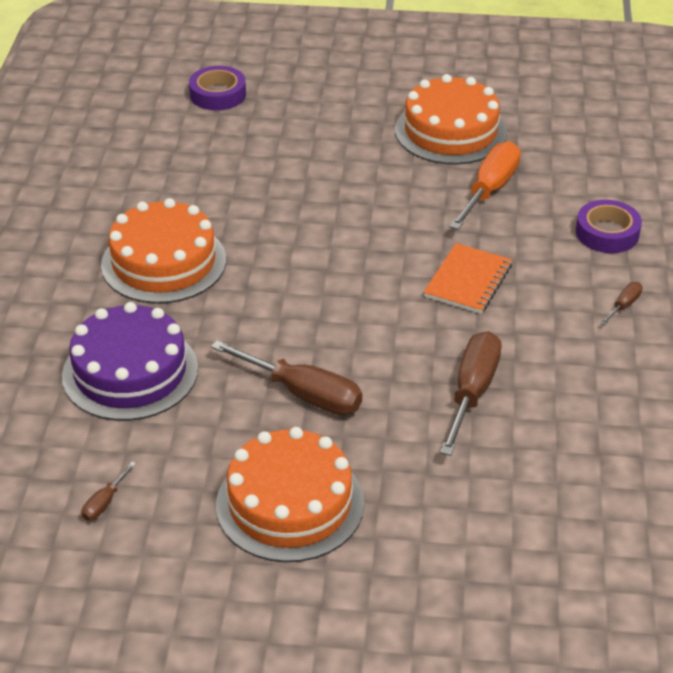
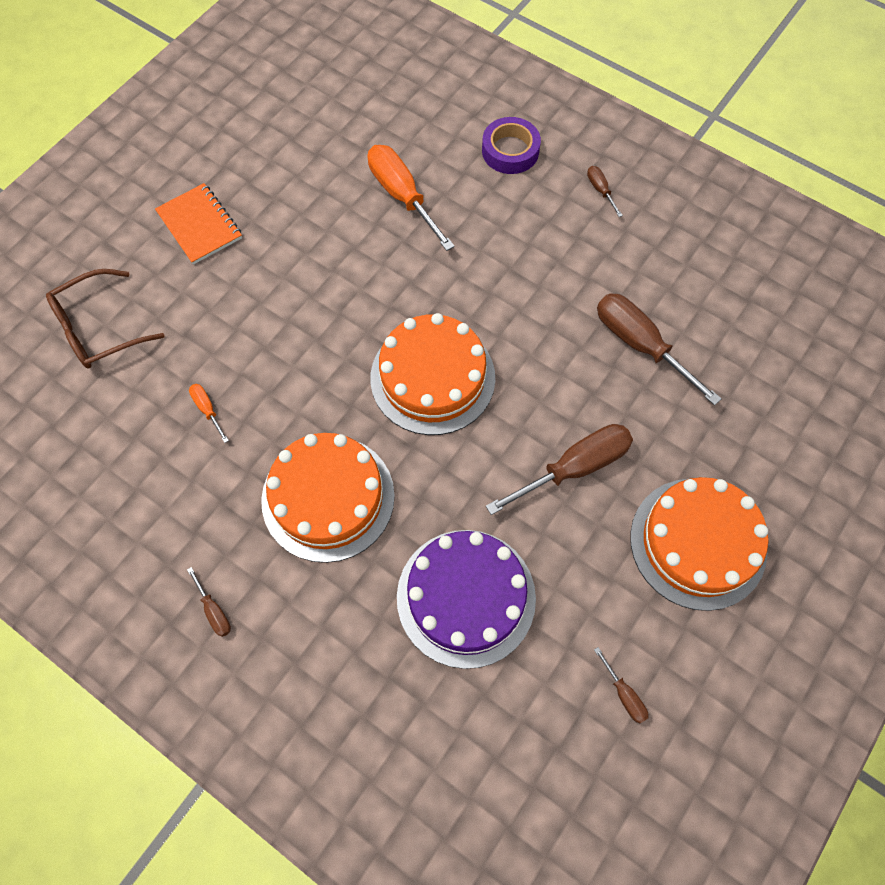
camera: 60 degrees left, 25 degrees up
(28, 243) = (214, 611): none -> brown screwdriver
(192, 172) = (207, 409): none -> orange screwdriver
(218, 94) = (99, 328): purple tape -> brown glasses
(450, 131) = (302, 178): orange cake -> orange cake (432, 377)
(468, 281) = (507, 275): orange notebook -> orange notebook (199, 225)

